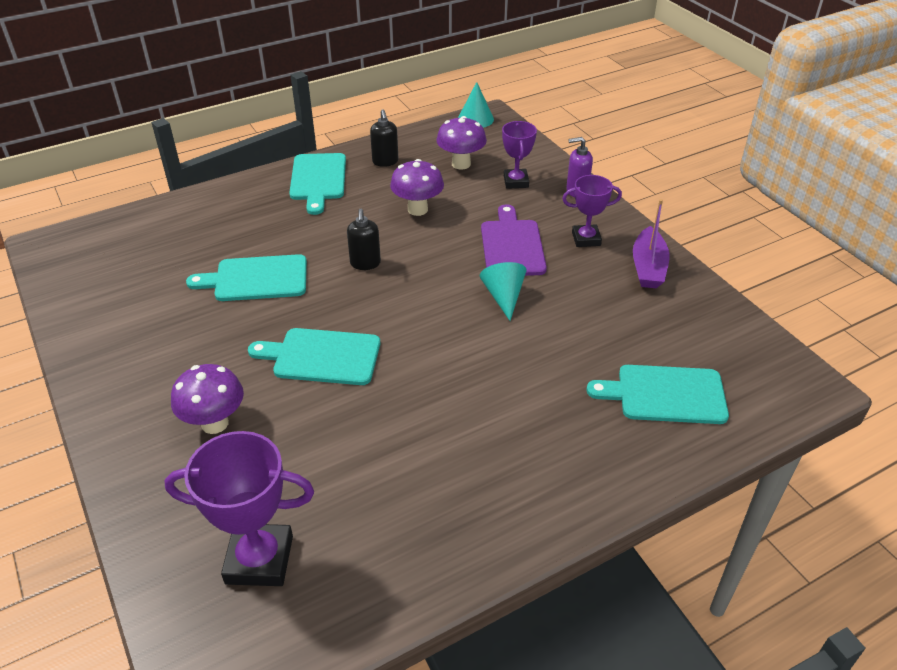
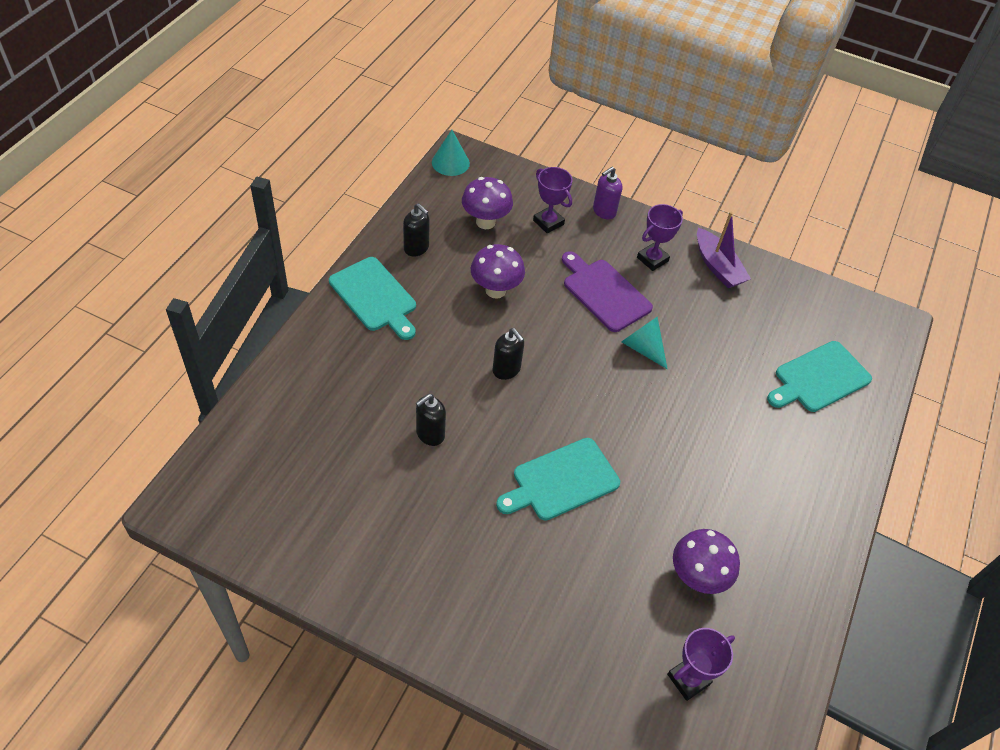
camera: 40 degrees left, 10 degrees up
(215, 423) = (541, 591): purple mushroom -> purple mushroom (697, 577)
(256, 279) = (430, 434): turquoise cutting board -> black soap dispenser
(259, 559) = (688, 679): purple trophy -> purple trophy, size x0.62

